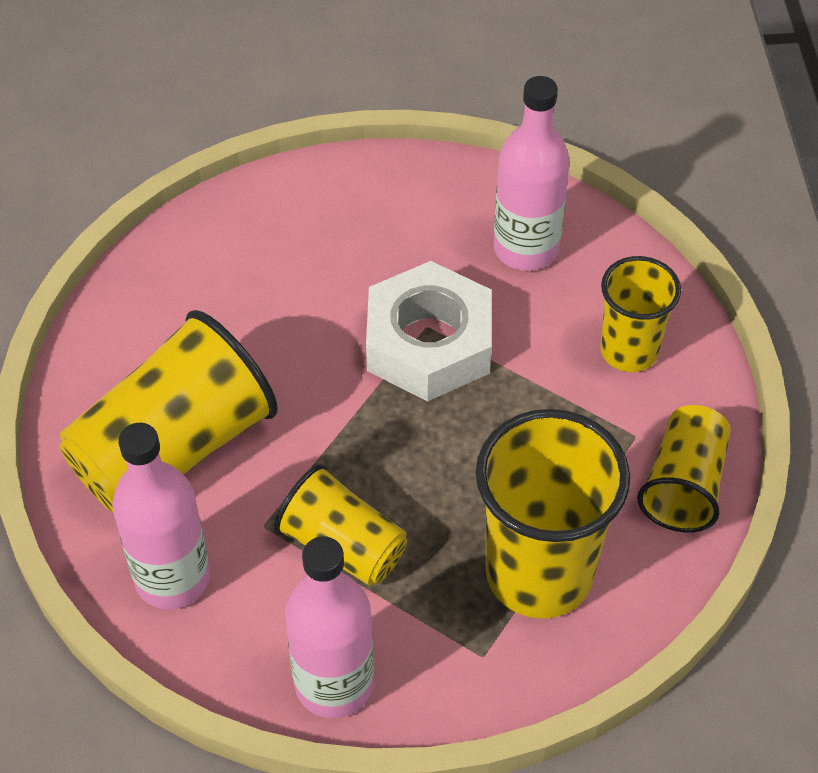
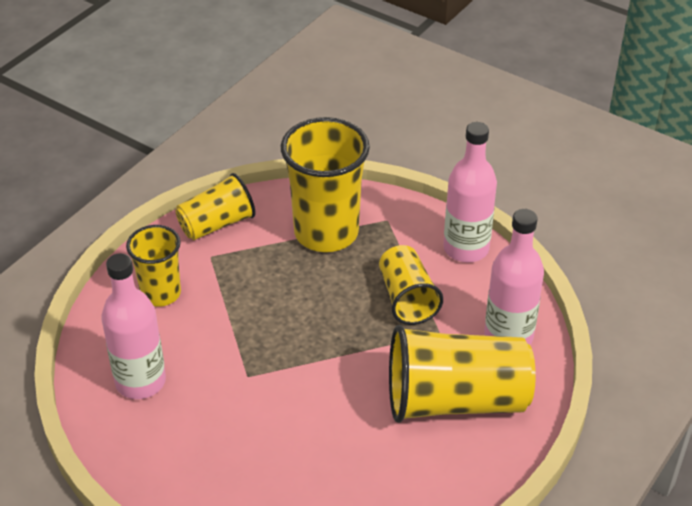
camera: 140 degrees left, 10 degrees down
(428, 343) = (257, 365): white nut -> none

